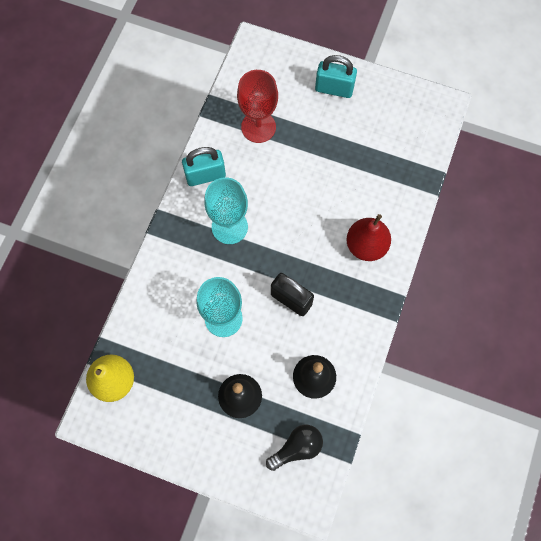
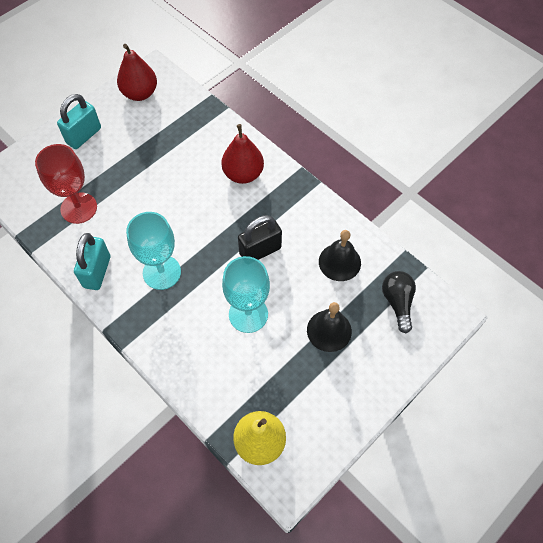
camera: 65 degrees left, 10 degrees down
(407, 109) = (140, 93): none -> red pear

